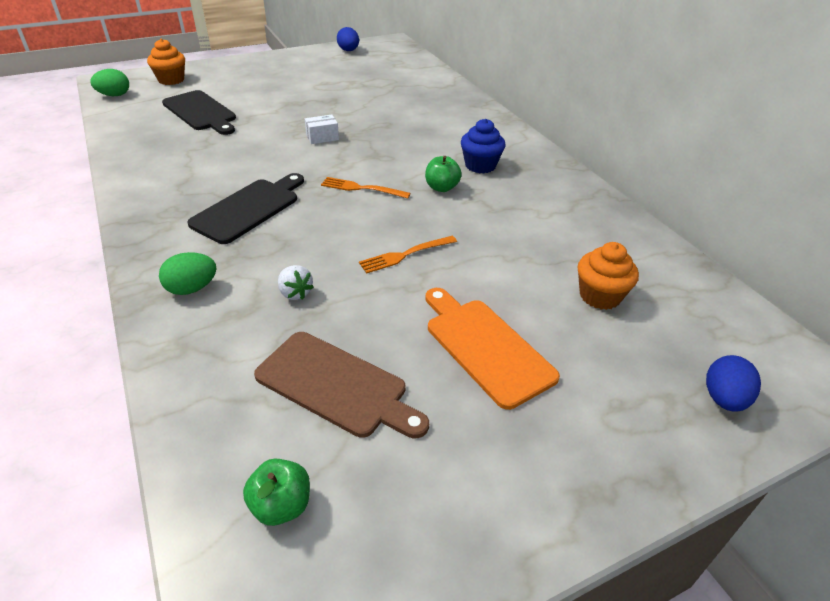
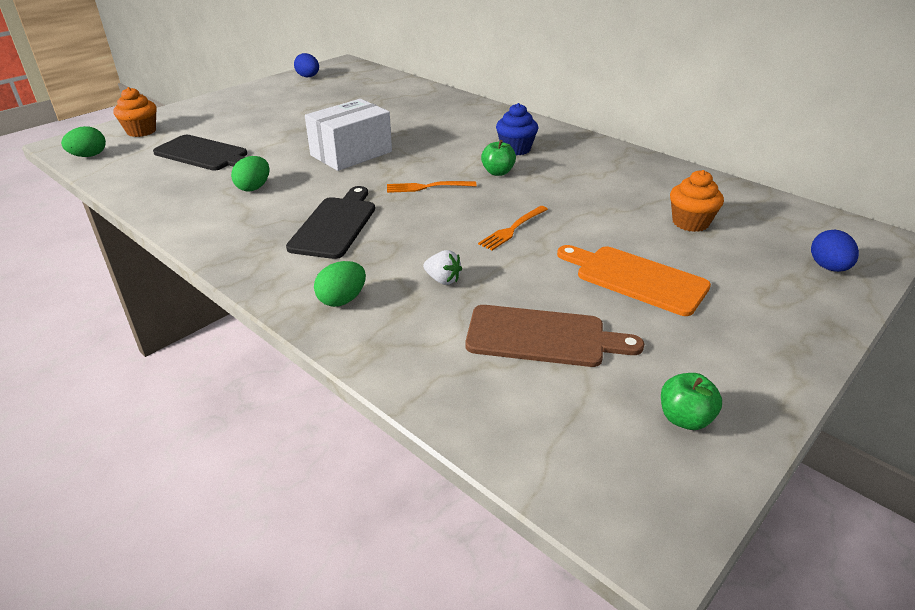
camera: 20 degrees left, 5 degrees down
(213, 154) = (254, 188): none -> green egg
(281, 505) = (575, 431): green apple -> green apple (684, 419)
(322, 137) = (351, 153): white box -> white box, size x2.28

